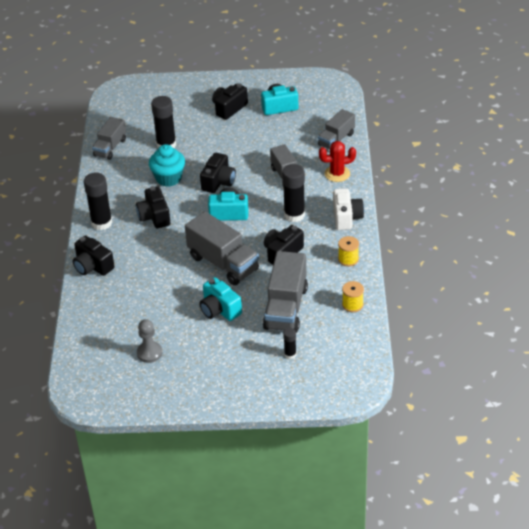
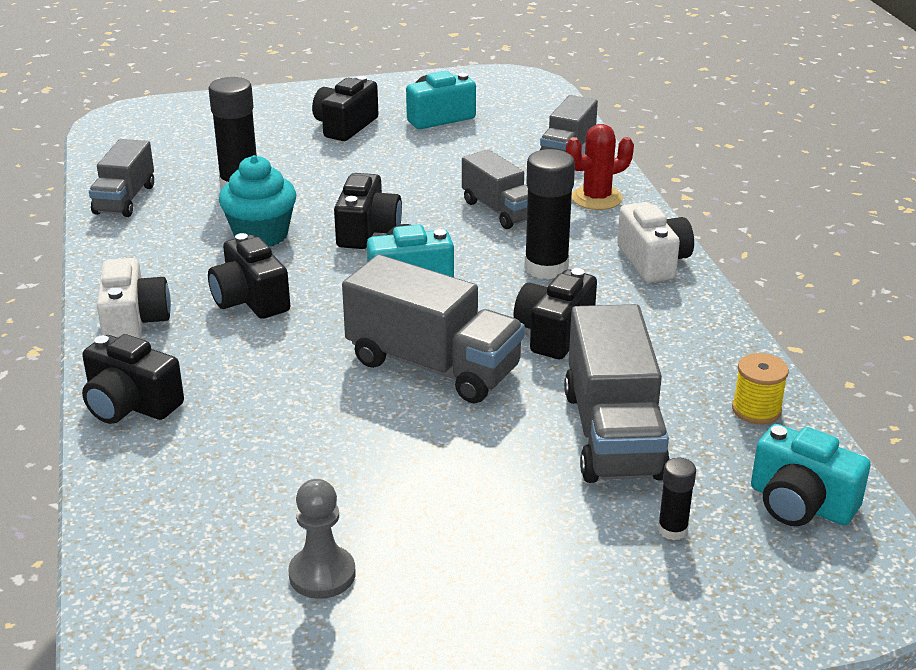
camera: 15 degrees left, 10 degrees down
(101, 223) = (134, 322): black glue stick -> white camera
(219, 310) = (462, 456): turquoise camera -> turquoise camera (800, 504)
(348, 259) = (697, 329): yellow spool -> none

